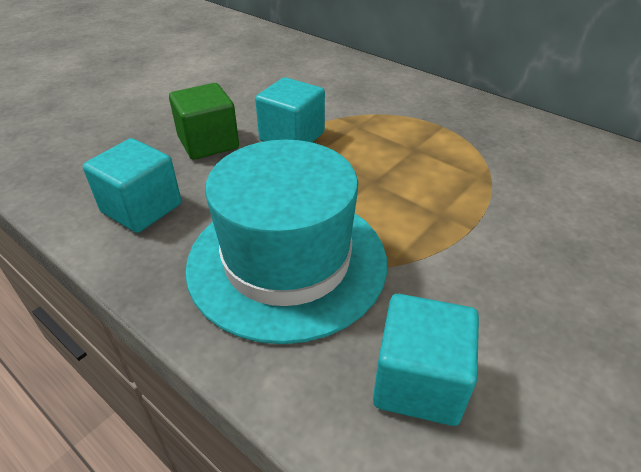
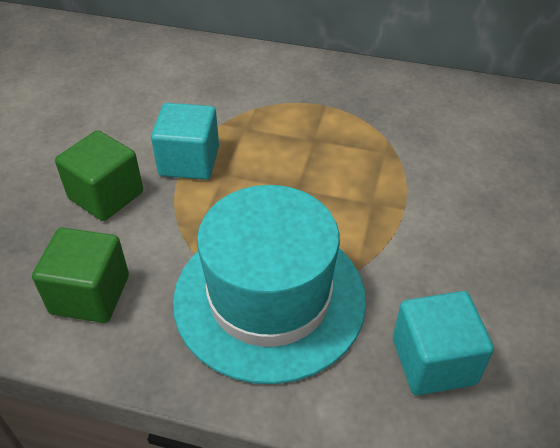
camera: 25 degrees left, 5 degrees up
(141, 208) = (90, 294): turquoise cube -> green cube

